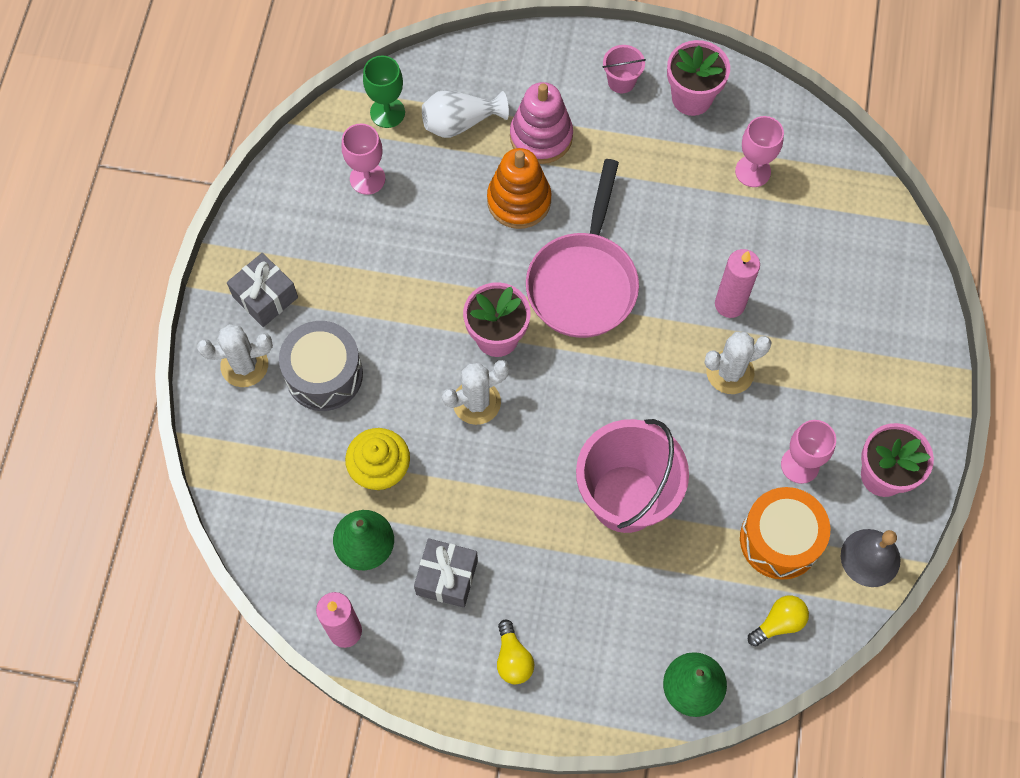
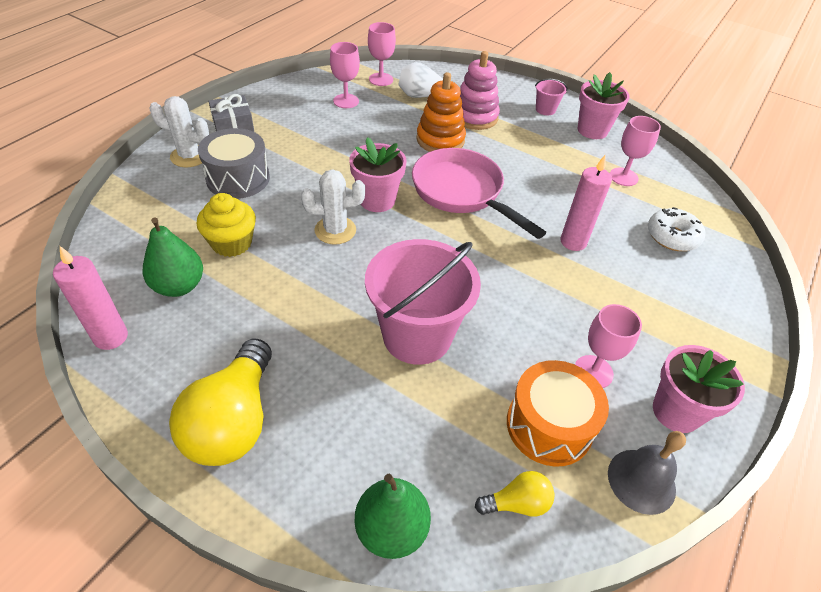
camera: 20 degrees right, 20 degrees down
(387, 112) = (381, 79): green goblet -> pink goblet
(447, 577) = (225, 332): grey gift -> none
(513, 659) = (233, 421): yellow light bulb -> yellow light bulb, size x2.08
(583, 282) = (462, 192): pink pan -> pink pan turned 105 degrees clockwise
(730, 372) = (554, 283): white cactus -> none
(829, 248) = (672, 236): none -> white donut

